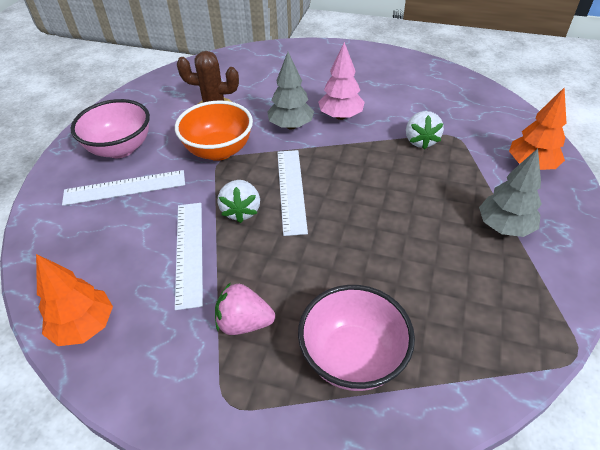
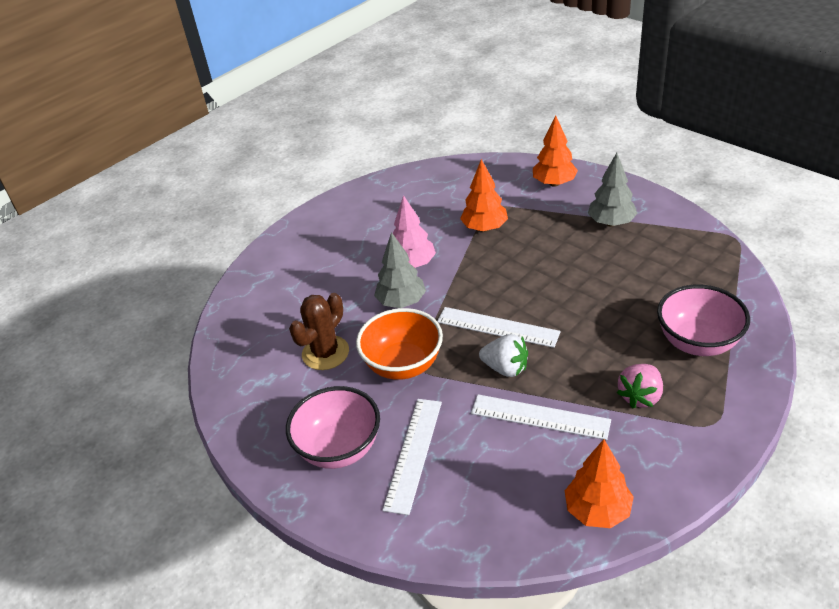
camera: 60 degrees left, 5 degrees down
(420, 141) = (484, 228): white strawberry -> orange tree

